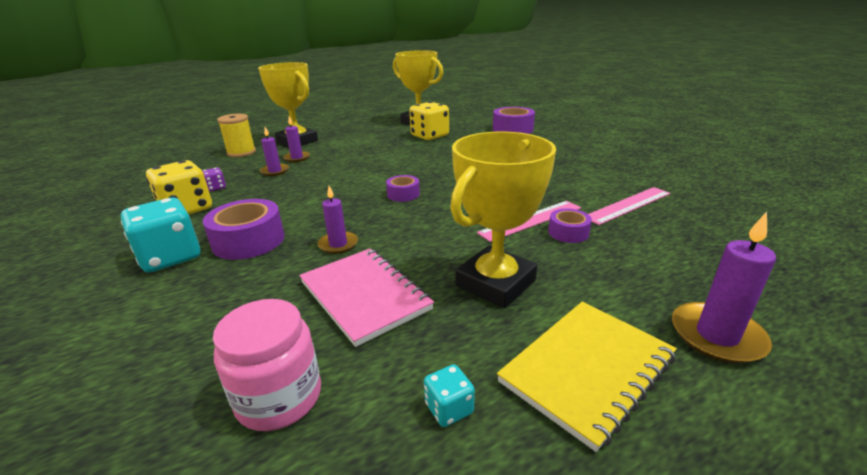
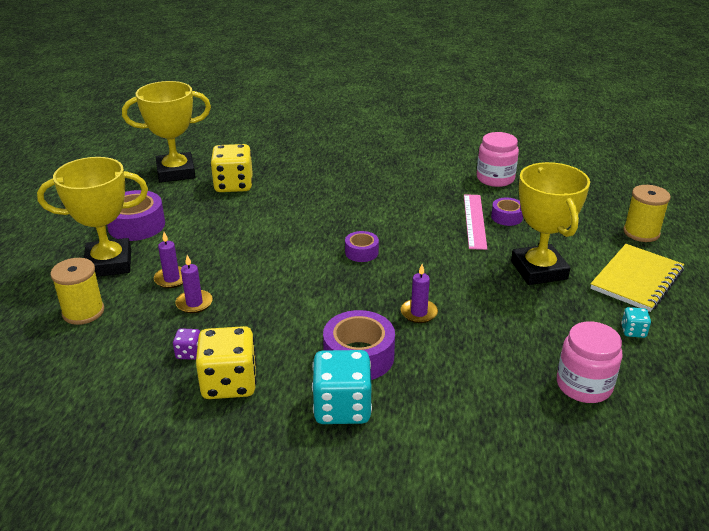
camera: 55 degrees left, 5 degrees up
(364, 296) = (506, 324): pink notebook -> none
(512, 129) = (287, 142): purple tape -> purple tape (136, 225)
(587, 370) = (636, 279): yellow notebook -> yellow notebook turned 45 degrees clockwise
(628, 205) = (495, 178): pink ruler -> pink jar
(716, 335) = (641, 233): purple candle -> yellow spool

